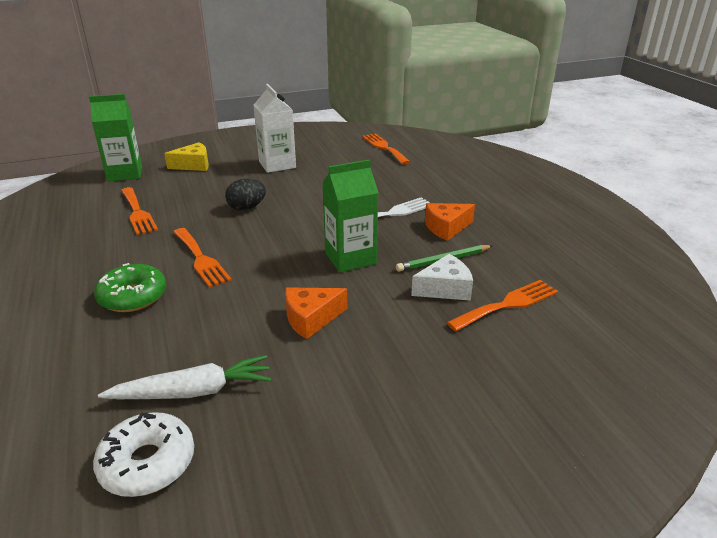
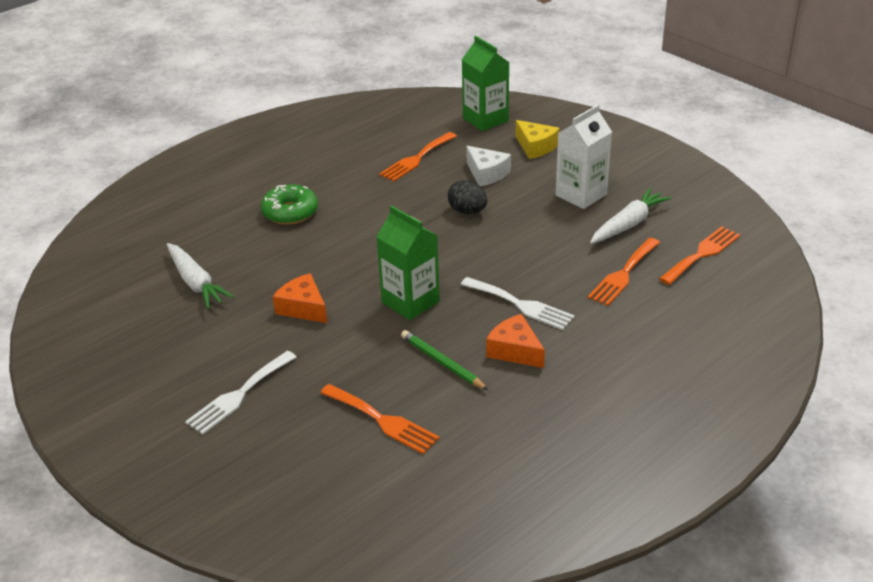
camera: 70 degrees right, 5 degrees up
(147, 463) = (128, 290): white donut -> none
(201, 259) = (360, 221): orange fork -> orange fork (623, 274)
(330, 159) = (628, 224): none -> white carrot
(431, 390) = (239, 395): none -> white fork
(445, 288) = (389, 374): white cheese -> white cheese (486, 173)

